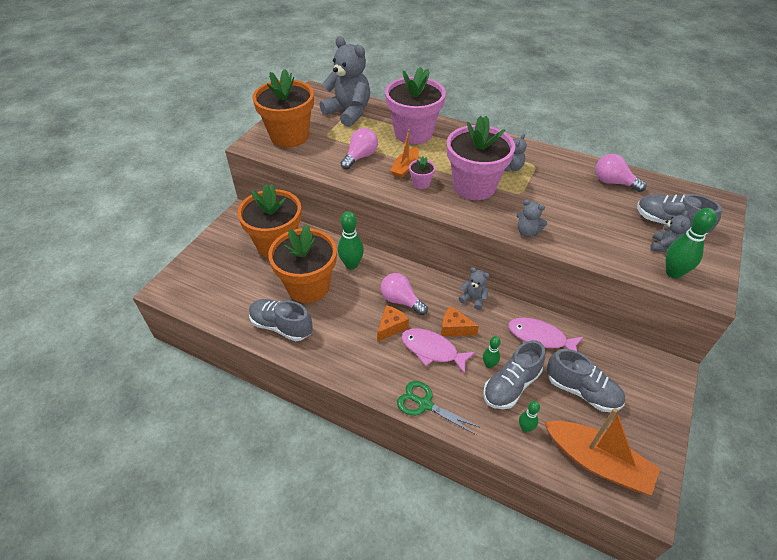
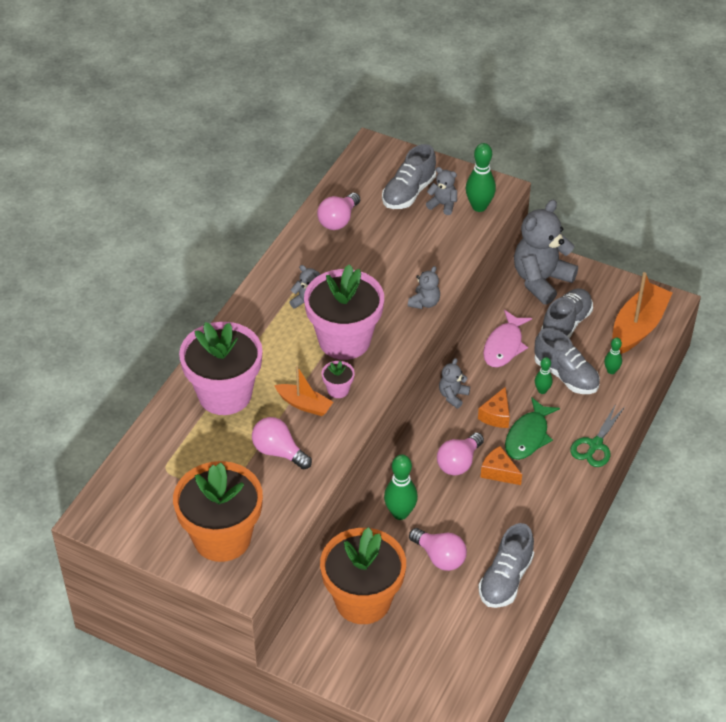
camera: 90 degrees left, 0 degrees up
(308, 286) = (439, 557): orange flower pot -> pink light bulb
(348, 113) = (164, 469): grey teddy bear -> grey teddy bear (541, 280)
(432, 350) = (528, 436): pink fish -> green fish

